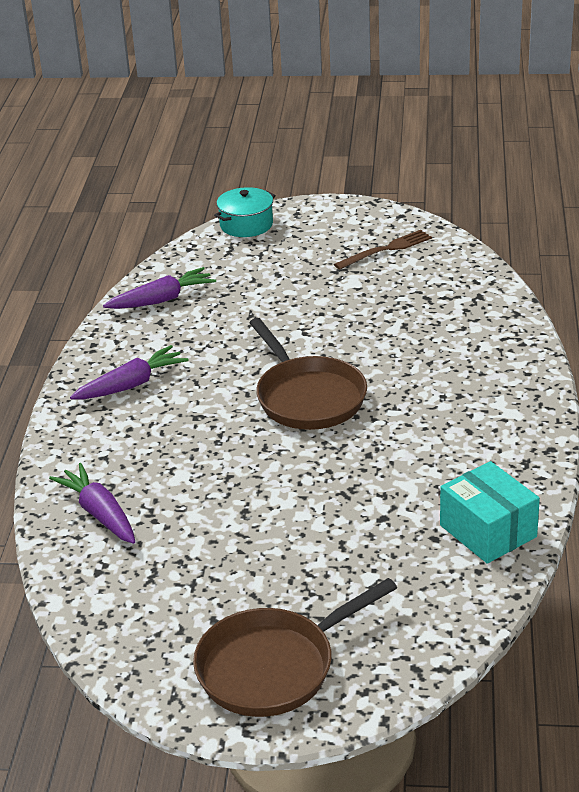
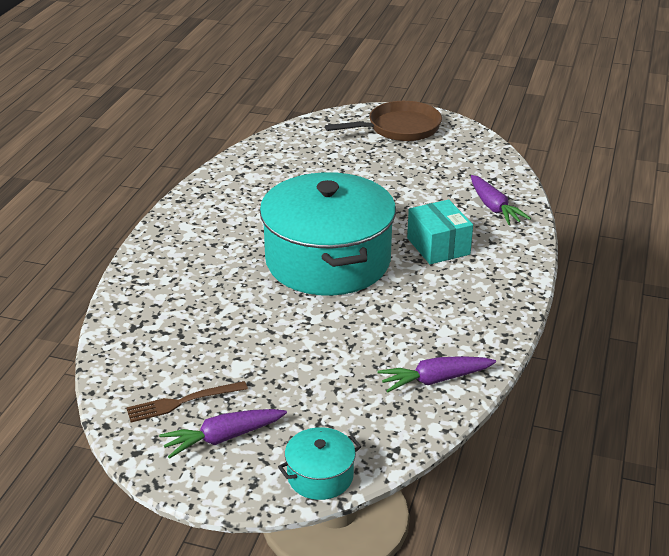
camera: 170 degrees left, 0 degrees up
(131, 385) = (469, 294): purple carrot -> purple carrot (223, 438)
(308, 397) = (328, 260): brown pan -> turquoise pot
(488, 531) = (252, 165): turquoise box -> turquoise box (438, 246)

